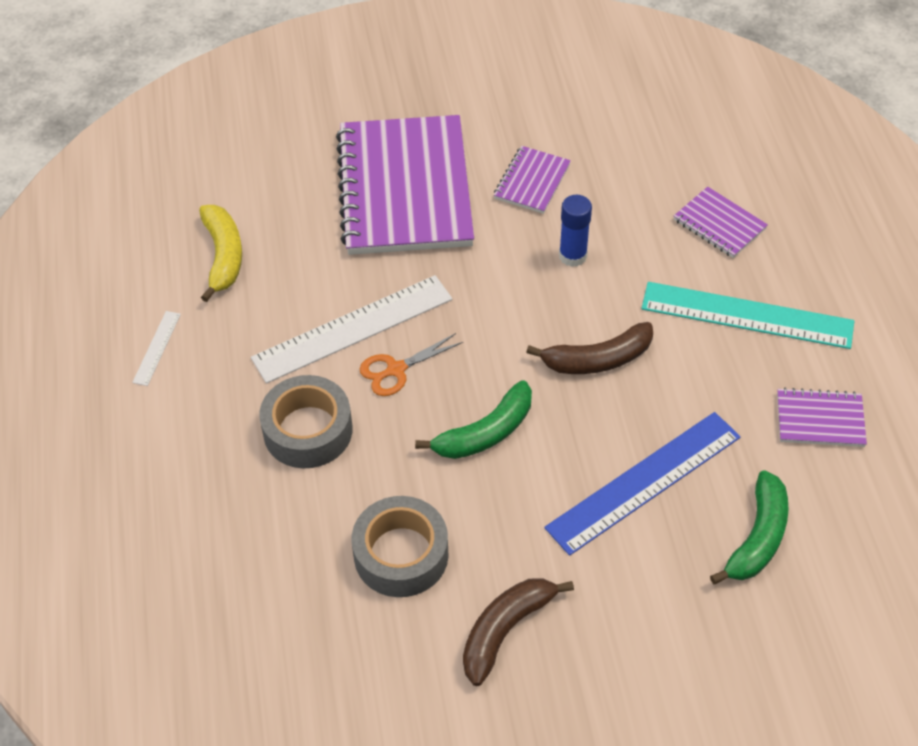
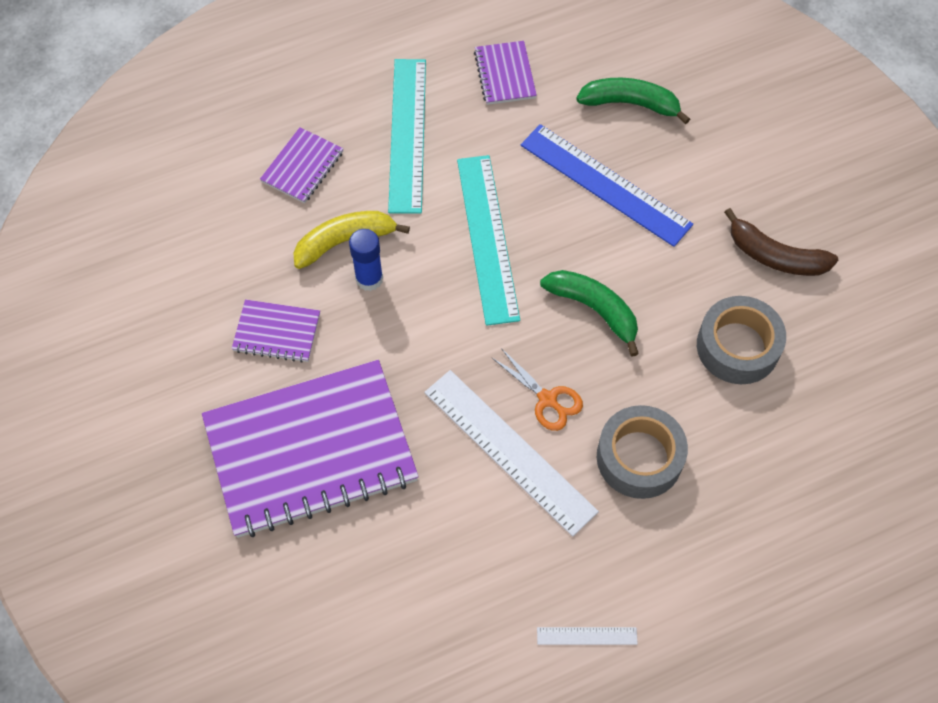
camera: 105 degrees left, 10 degrees up
(223, 256) = (447, 610): yellow banana -> yellow banana (344, 241)
(597, 359) = (488, 238): brown banana -> turquoise ruler

